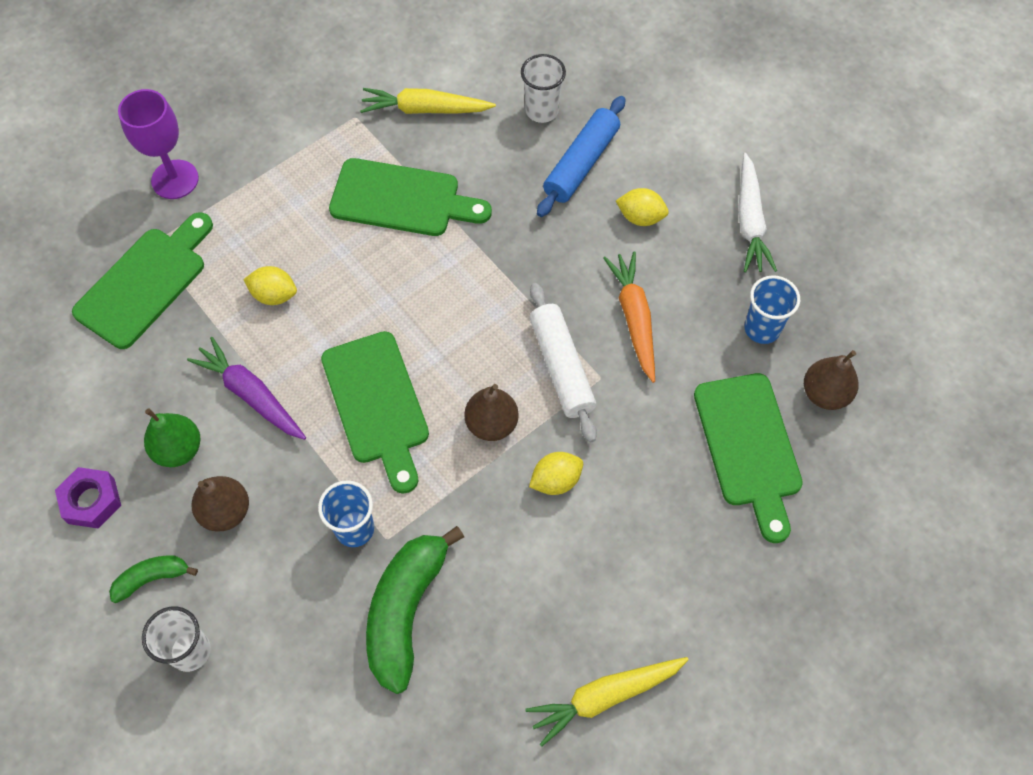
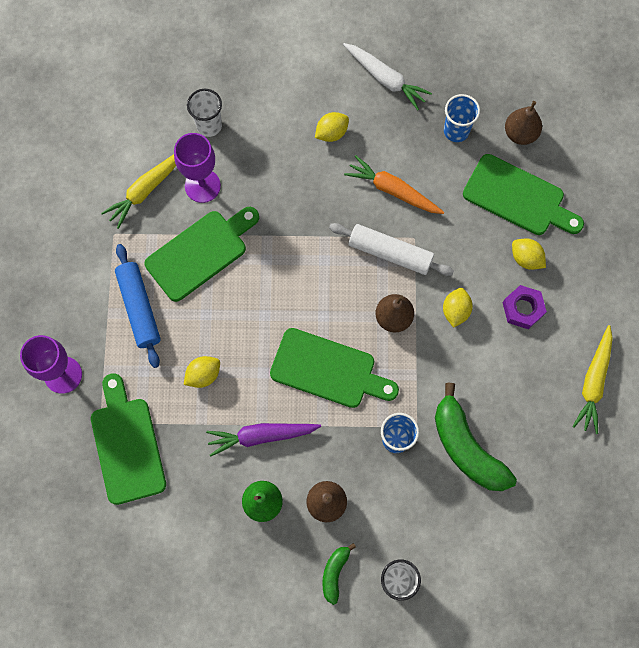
camera: 50 degrees left, 10 degrees up
(91, 501) = (255, 575): purple nut -> purple nut (523, 309)
(473, 150) = (202, 186): none -> purple goblet
(581, 164) = (266, 134): blue rolling pin -> blue rolling pin (139, 308)
(685, 508) = (526, 258): none -> yellow lemon

